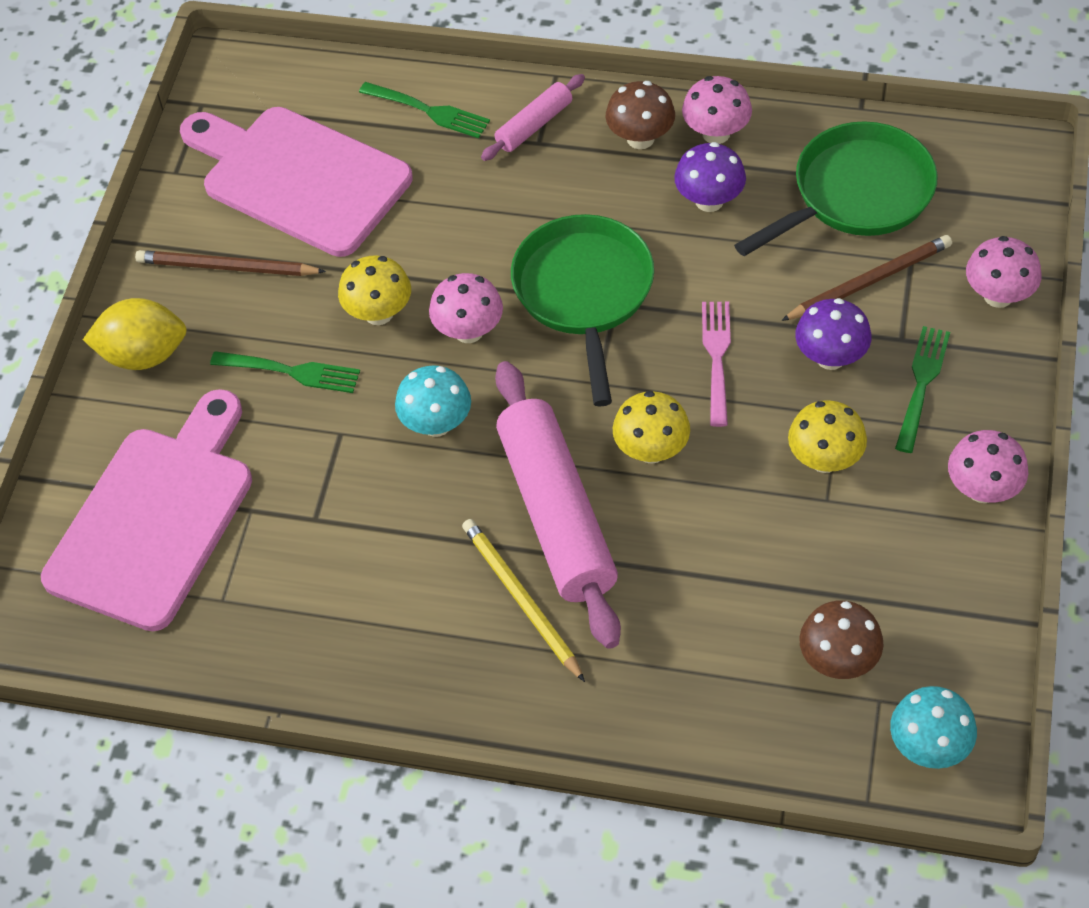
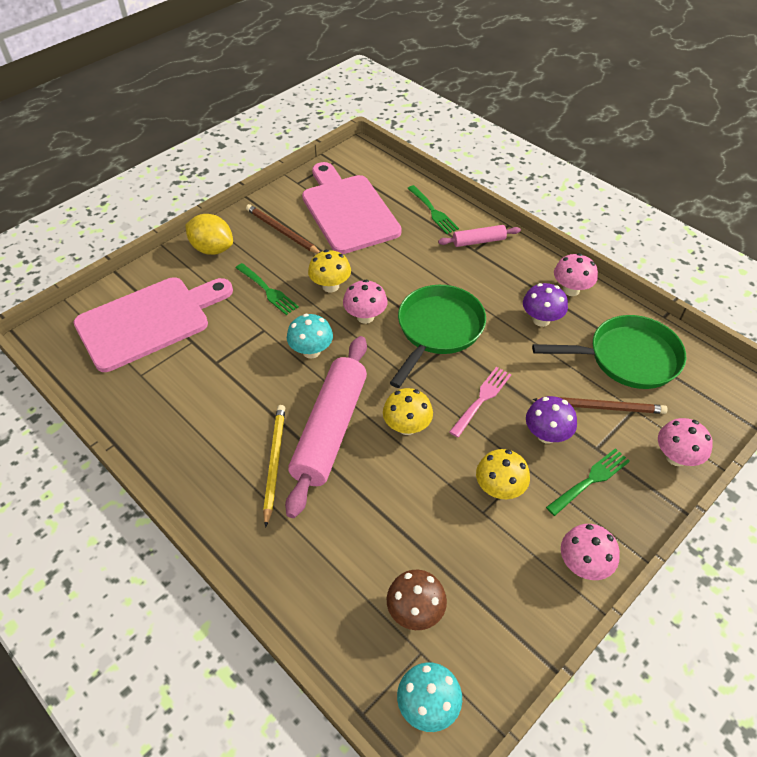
camera: 30 degrees right, 5 degrees down
(640, 138) = (528, 273): brown mushroom -> none

